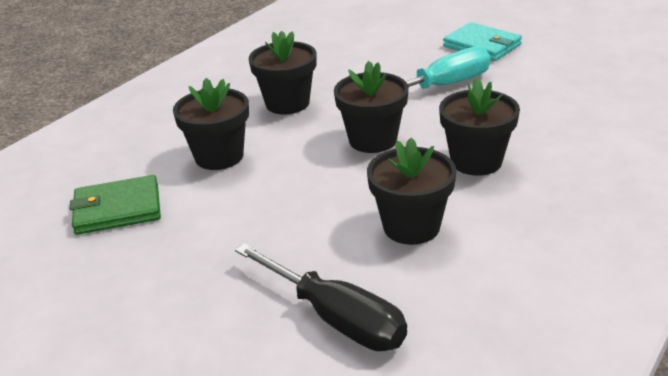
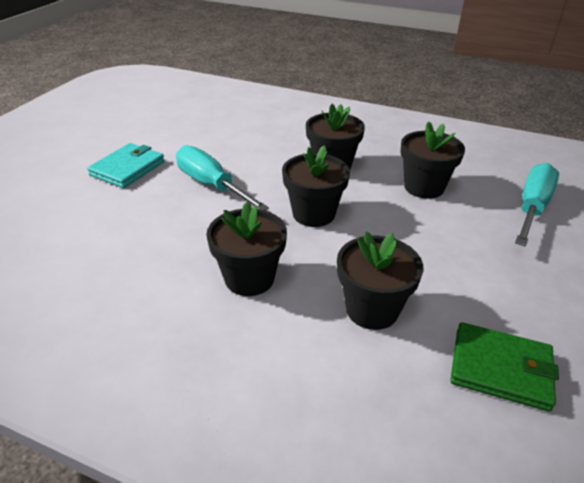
camera: 105 degrees left, 5 degrees up
(117, 209) = (501, 369): green wallet -> green wallet turned 45 degrees counterclockwise
(335, 318) = (532, 208): black screwdriver -> turquoise screwdriver

